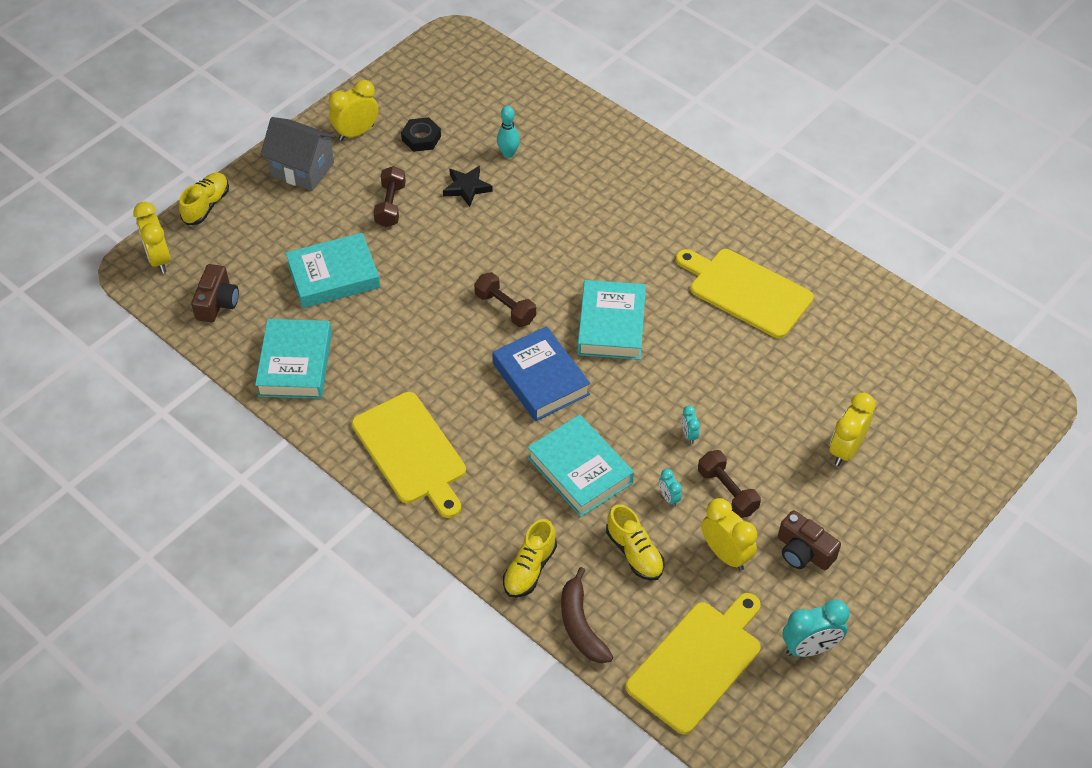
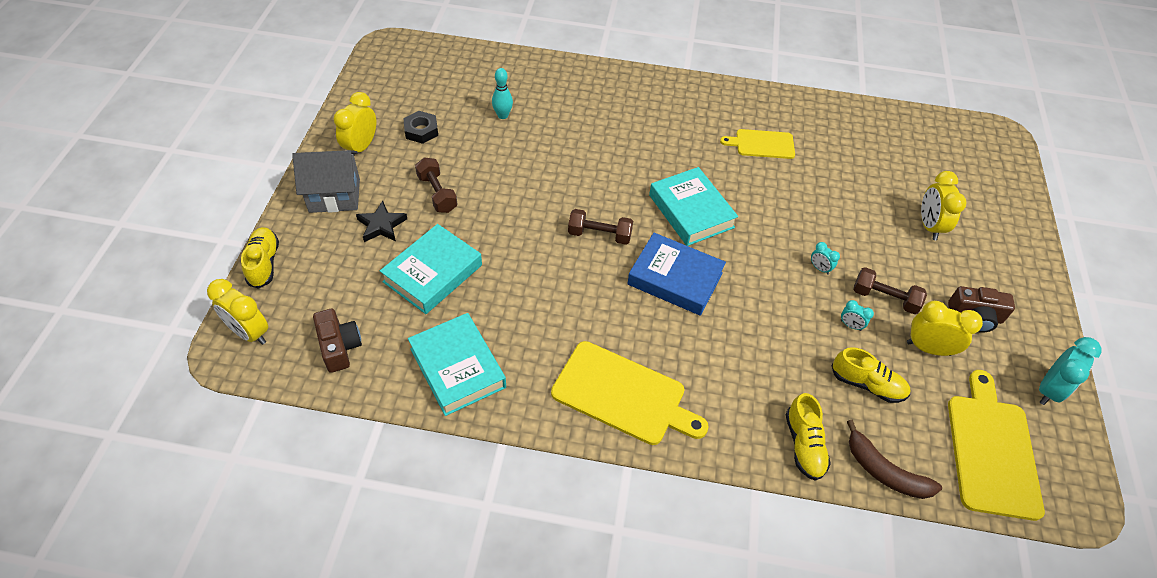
camera: 35 degrees left, 0 degrees up
(467, 188) = (490, 154): black star -> black star (381, 225)
(580, 470) = (768, 338): turquoise book -> none
(746, 291) = (762, 144): yellow cutting board -> yellow cutting board, size x0.60

